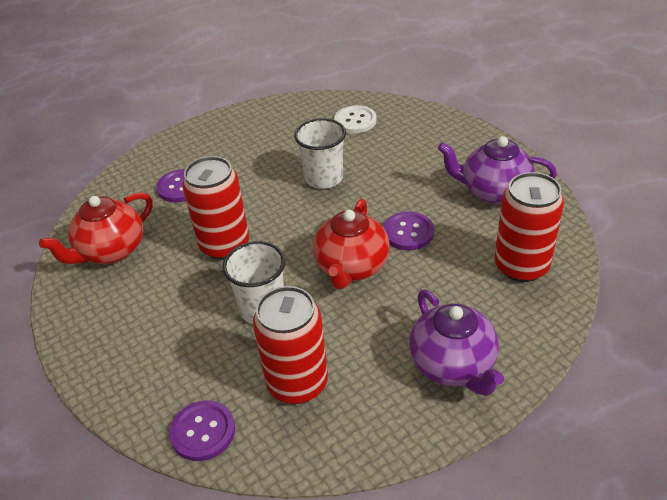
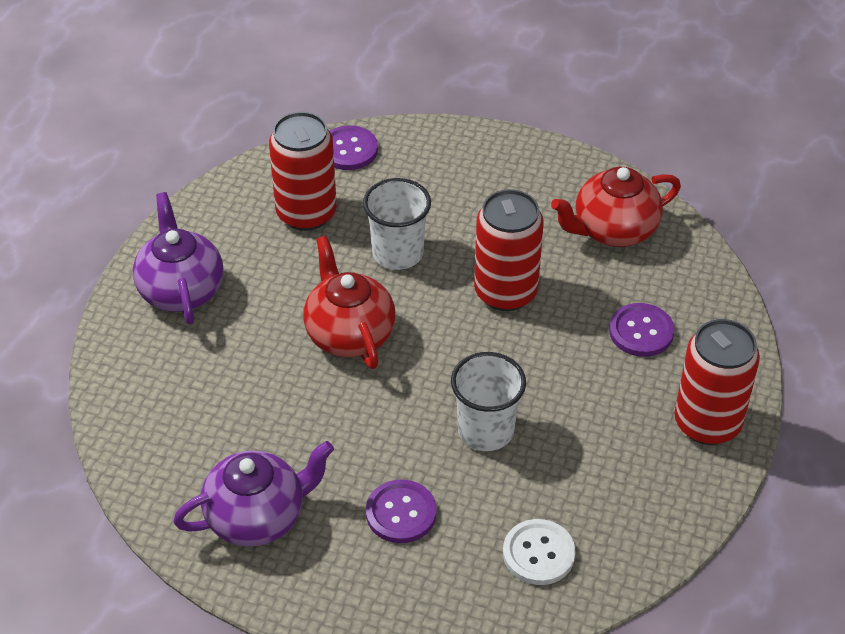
camera: 140 degrees right, 5 degrees up
(111, 251) = (613, 230): red teapot -> red teapot turned 120 degrees counterclockwise
(408, 232) = (321, 405): purple button -> purple button (401, 513)
(453, 365) = (181, 290): purple teapot -> purple teapot turned 45 degrees clockwise
(521, 266) = (169, 423): red can -> red can (707, 423)

